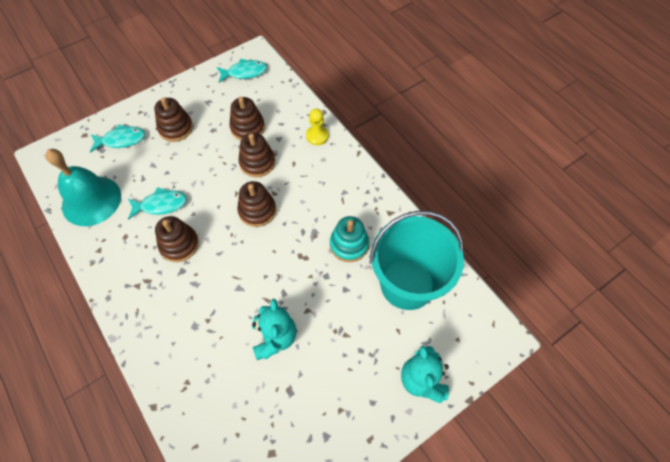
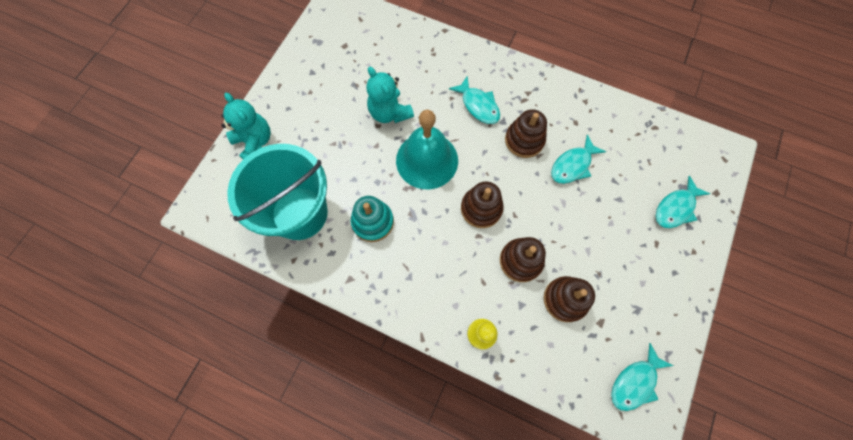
camera: 150 degrees right, 10 degrees up
(91, 200) = (636, 135): turquoise bell -> turquoise bell (427, 160)
(176, 128) = (638, 253): brown stacking toy -> none
(190, 298) = (478, 105): none -> turquoise fish

